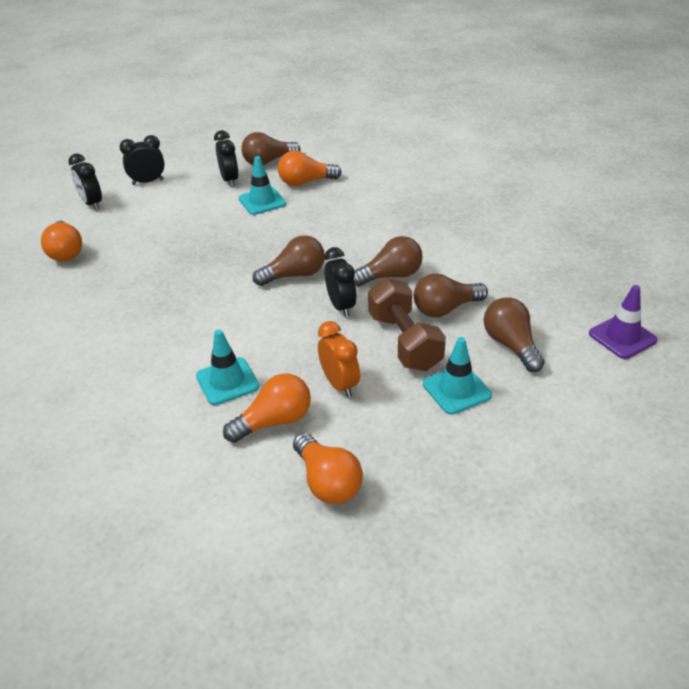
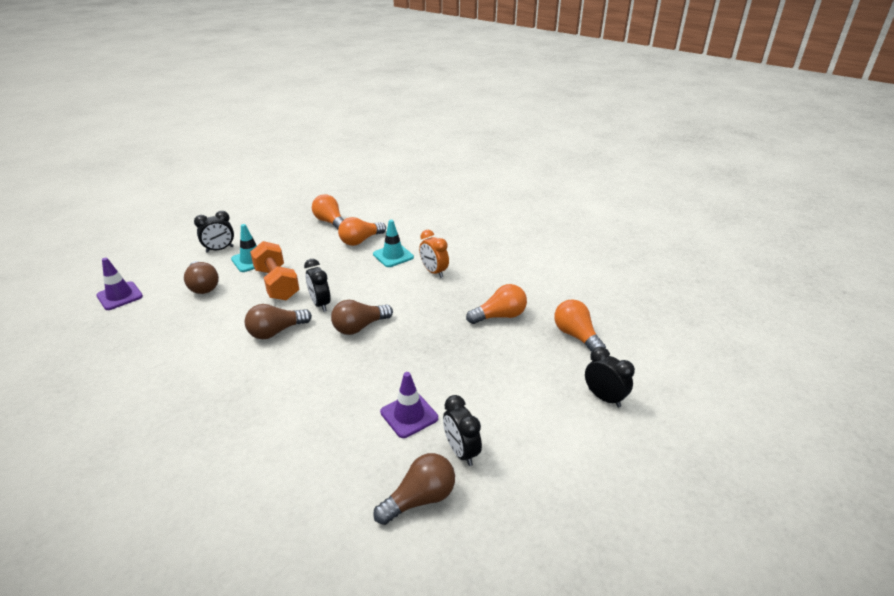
camera: 170 degrees right, 5 degrees down
(148, 182) = (565, 441): black clock -> black clock (220, 249)
(262, 201) = (409, 415): turquoise traffic cone -> purple traffic cone
(305, 182) = (361, 455): orange light bulb -> orange light bulb (500, 316)
(339, 384) = (323, 258): orange clock -> orange clock (434, 272)
(404, 341) = (277, 284): brown dumbbell -> orange dumbbell
(445, 309) = (239, 307): brown light bulb -> none

